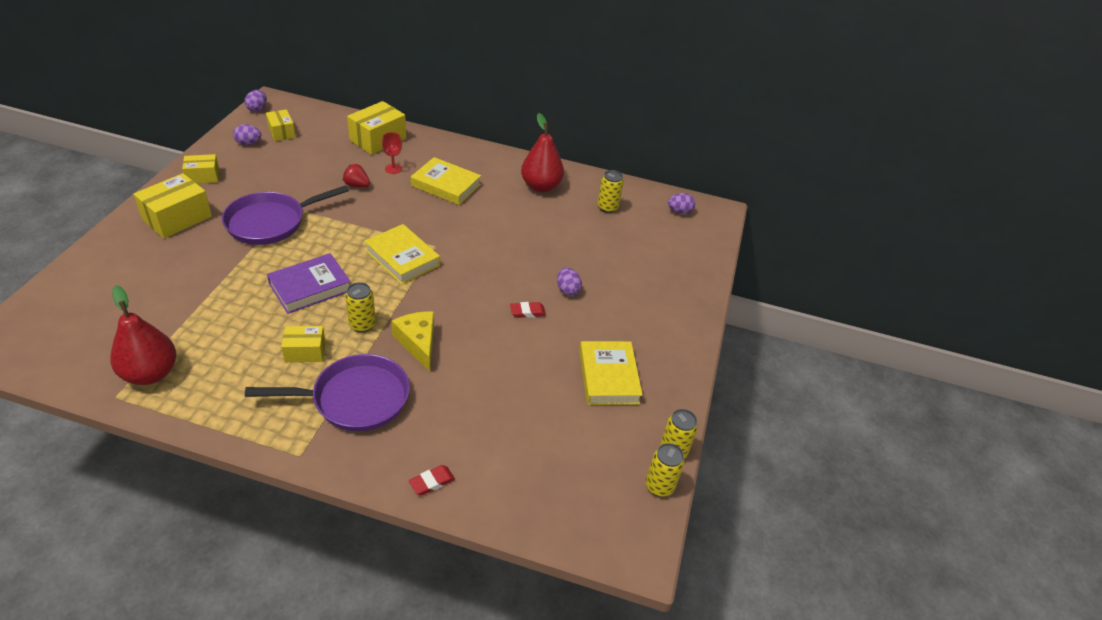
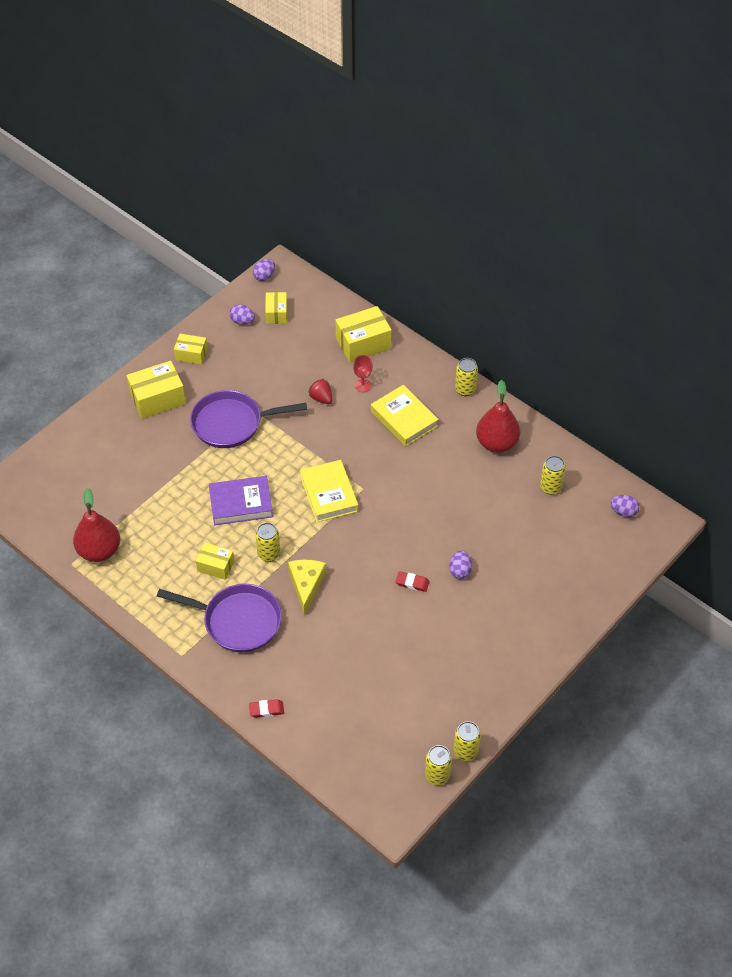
camera: 30 degrees right, 10 degrees up
(490, 155) = (465, 389): none -> yellow can
(608, 377) = (449, 668): yellow book -> none

